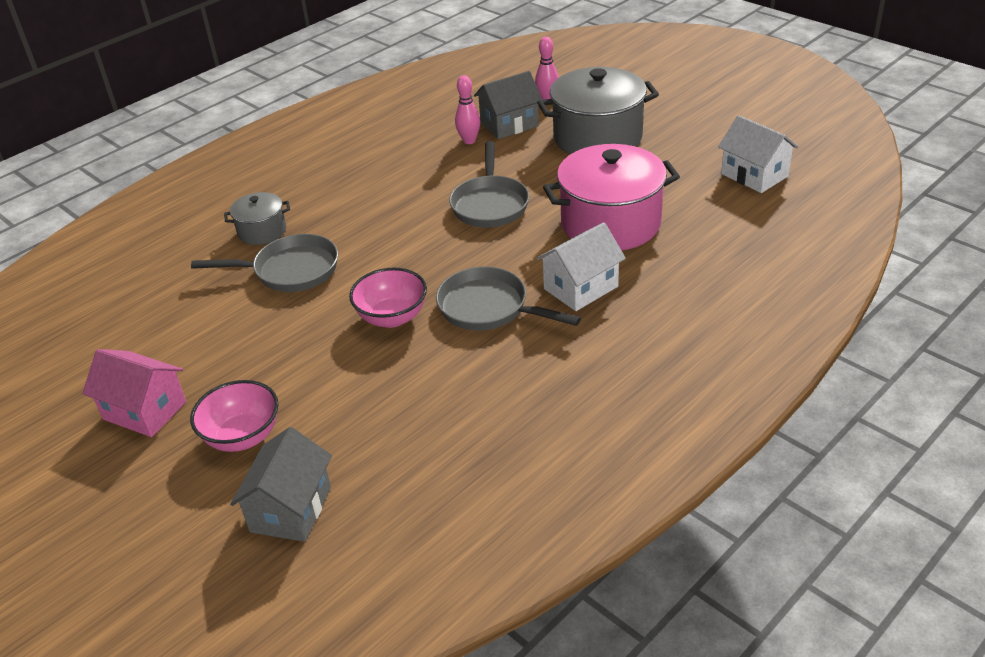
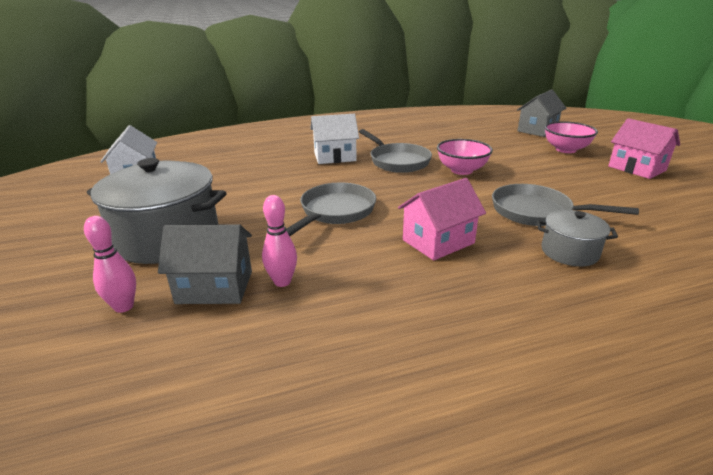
camera: 155 degrees left, 10 degrees down
(375, 205) = (438, 241): none -> pink house
(610, 223) = (270, 178): pink pot -> none

